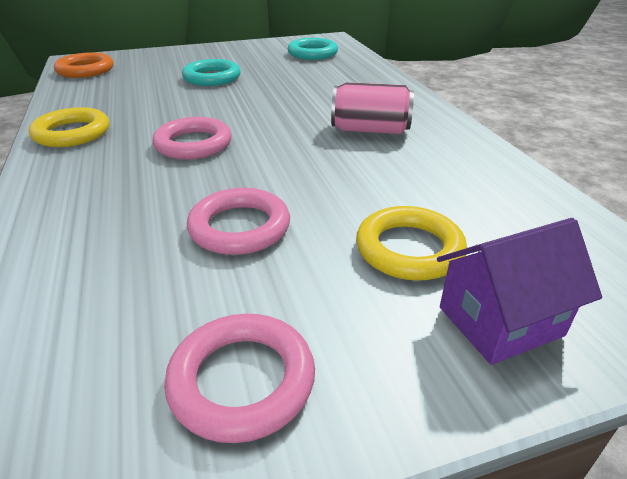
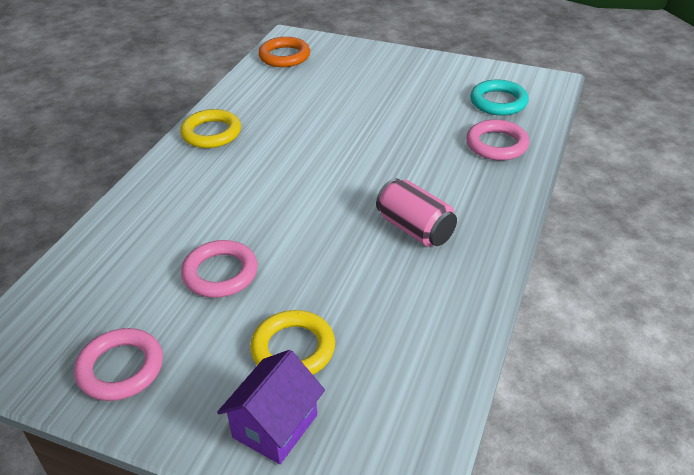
camera: 40 degrees right, 5 degrees up
(193, 144) = (272, 181): pink ring -> pink ring (496, 144)
(212, 77) = (368, 104): turquoise ring -> none
(500, 321) = (275, 426): purple house -> purple house turned 75 degrees counterclockwise

